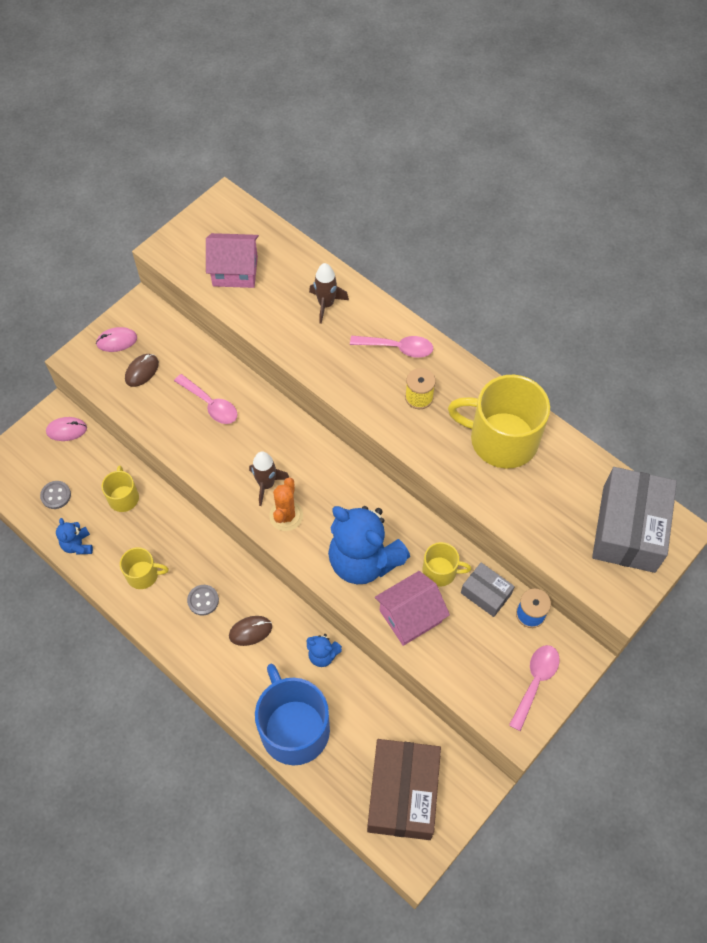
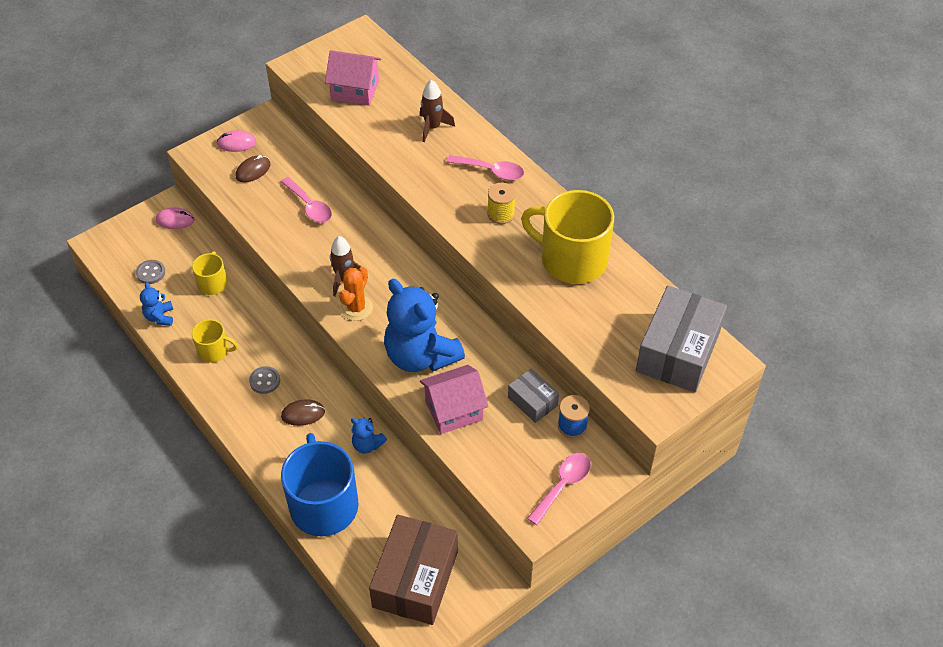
camera: 10 degrees right, 10 degrees down
(440, 571) = (492, 376): yellow mug -> none

